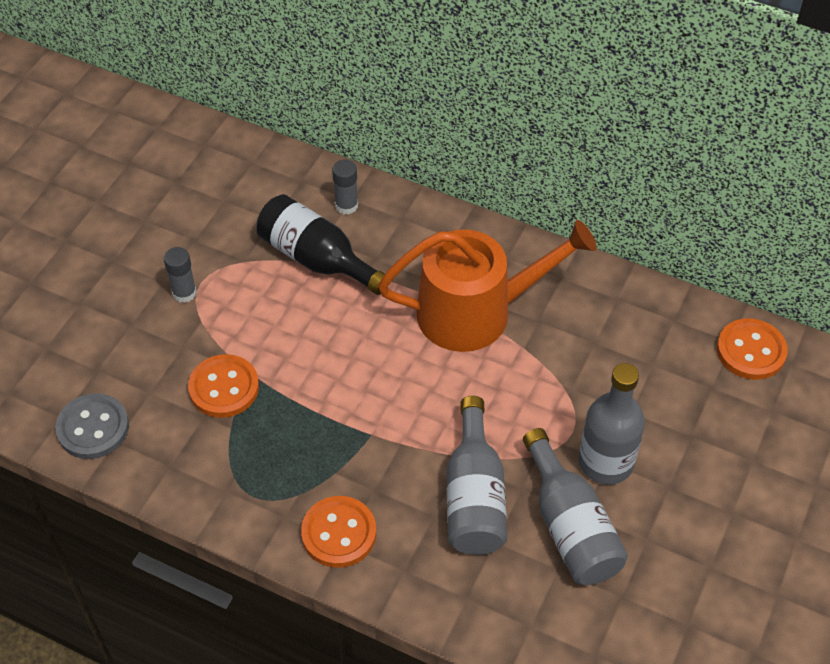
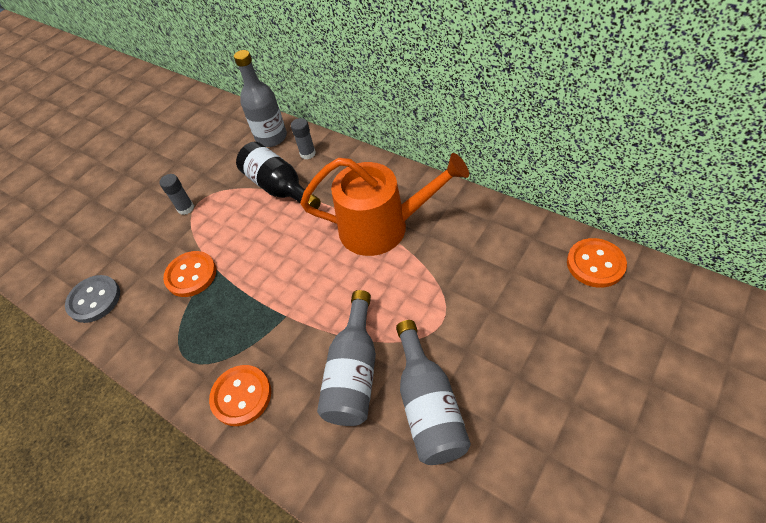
camera: 15 degrees right, 0 degrees up
(605, 462) = (465, 350): grey bottle -> grey bottle (271, 137)

